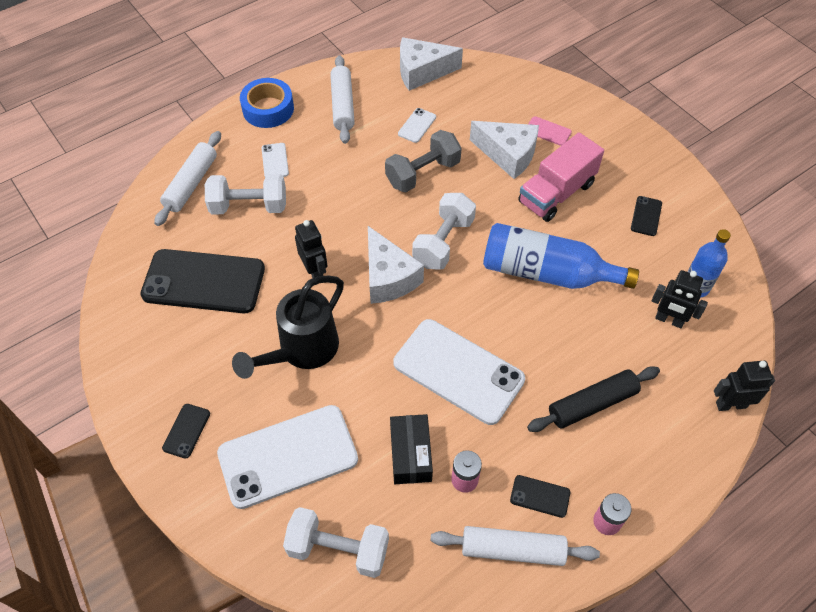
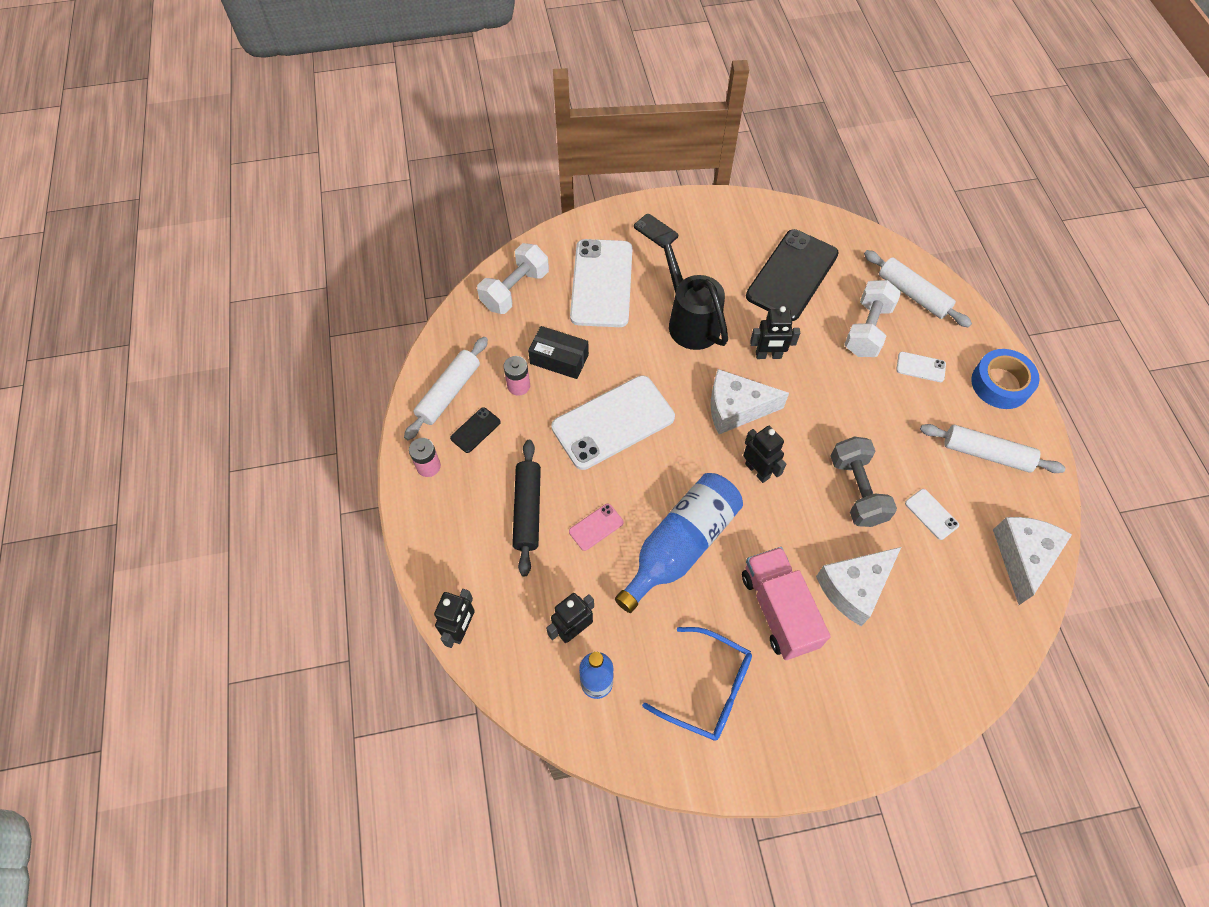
camera: 115 degrees right, 5 degrees up
(443, 242) = (757, 470): white dumbbell -> black robot
(548, 131) = (876, 651): pink phone -> pink phone (596, 527)
(646, 216) = (708, 689): black phone -> blue glasses

